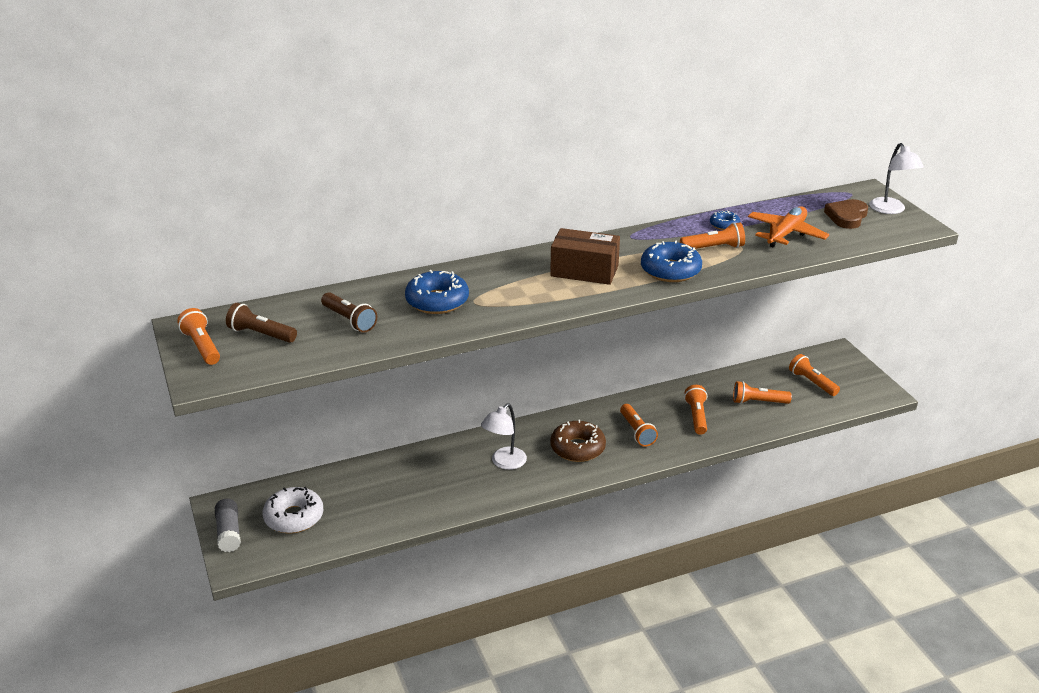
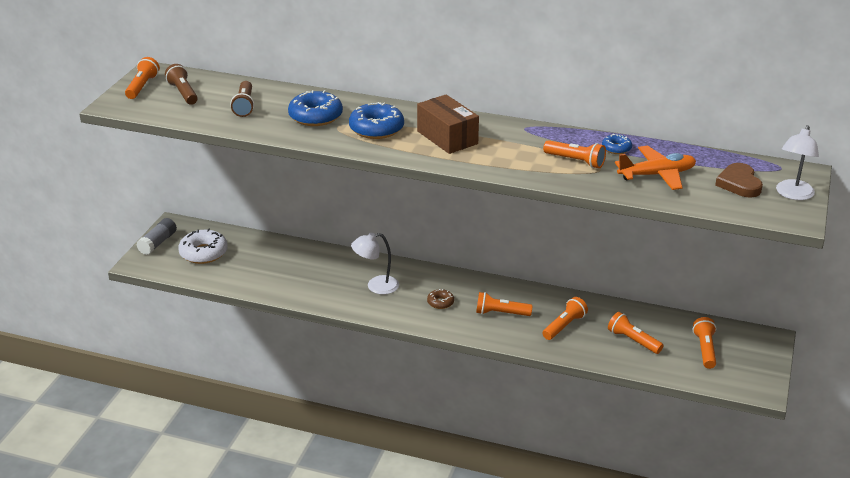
camera: 40 degrees right, 0 degrees up
(577, 448) = (440, 302): brown donut -> brown donut, size x0.53
(637, 431) = (501, 313): orange flashlight -> orange flashlight turned 75 degrees clockwise
(670, 270) = (511, 163): blue donut -> blue donut (376, 129)
(847, 217) = (739, 184): brown heart -> brown heart turned 75 degrees counterclockwise

